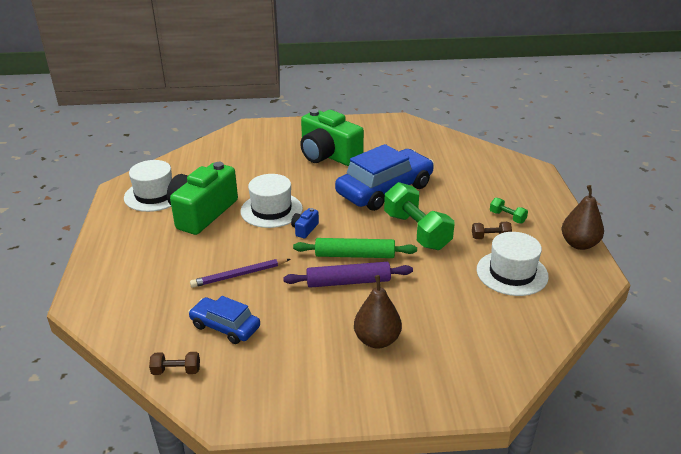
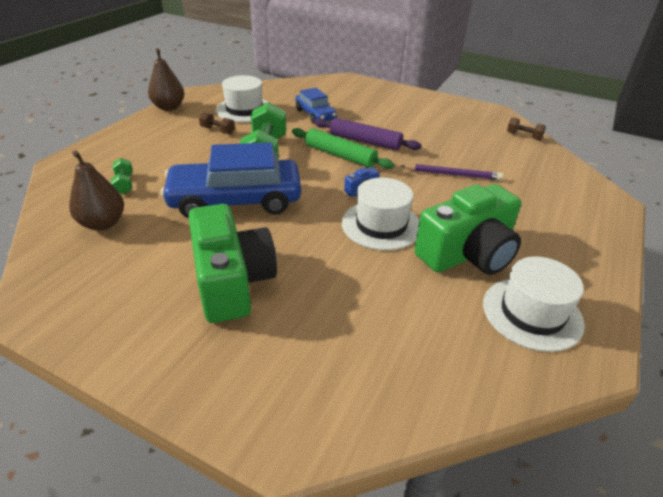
camera: 150 degrees left, 5 degrees up
(225, 326) = (480, 146): blue car -> blue car (315, 115)
(377, 340) = (378, 110): brown pear -> brown pear (103, 223)
(507, 217) = (177, 137): green dumbbell -> green dumbbell (124, 184)

